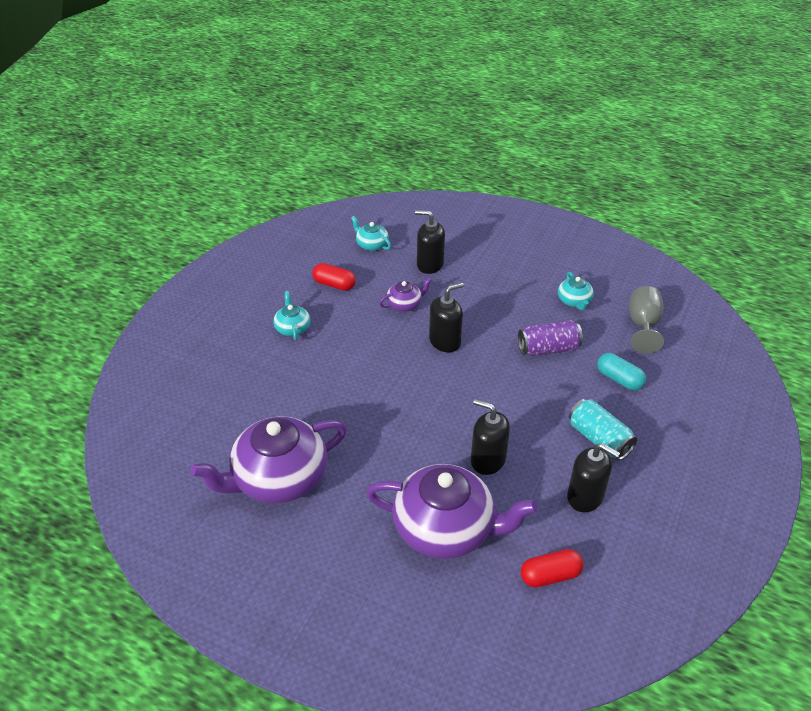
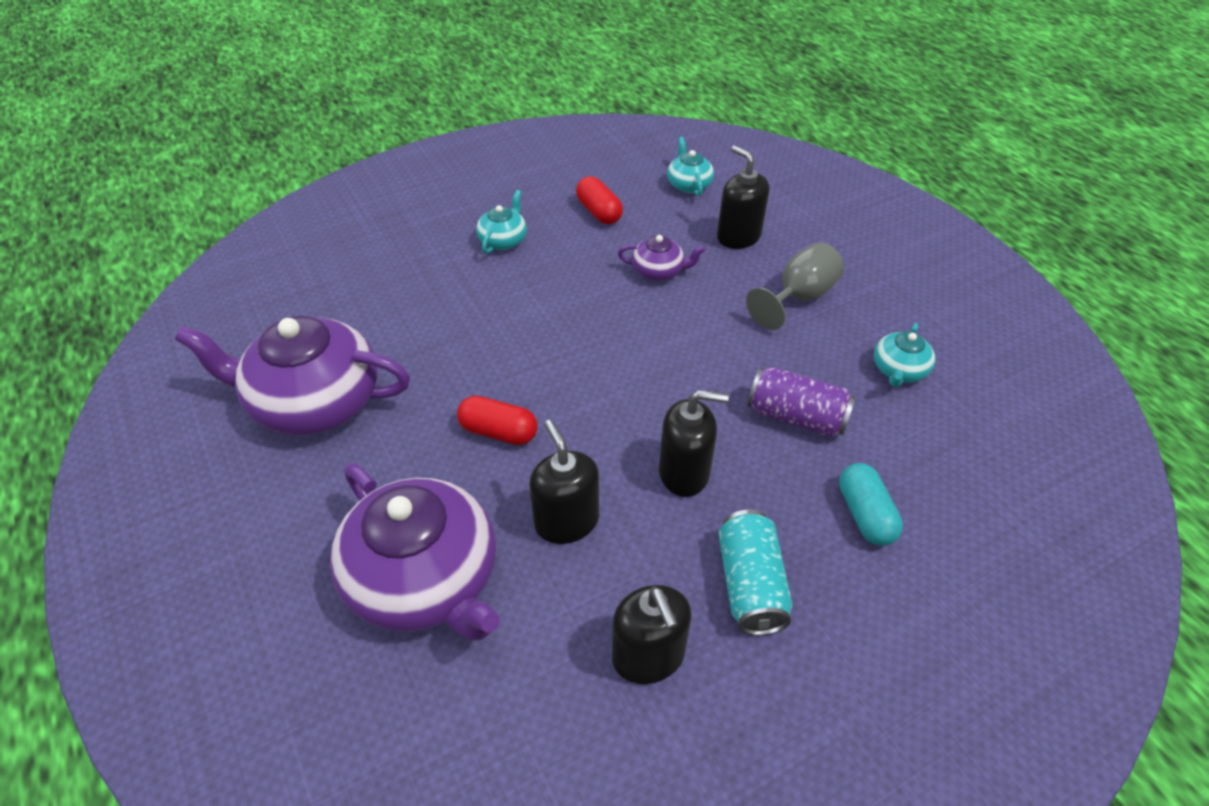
camera: 35 degrees right, 5 degrees up
(445, 341) = (664, 339): black soap dispenser -> black soap dispenser (684, 473)
(550, 576) = (487, 738): red capsule -> red capsule (498, 432)
(643, 325) = (979, 456): grey goblet -> grey goblet (798, 297)

